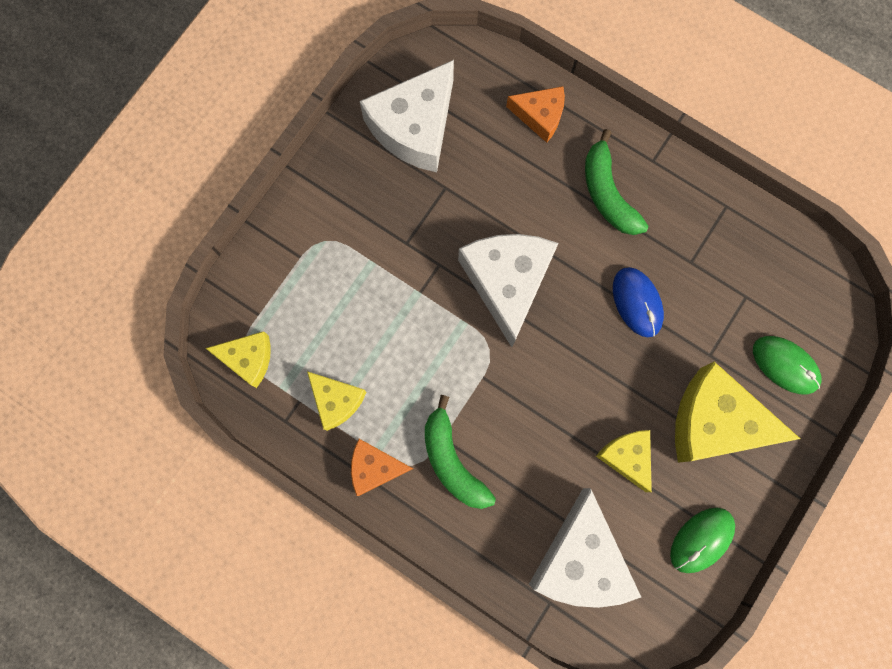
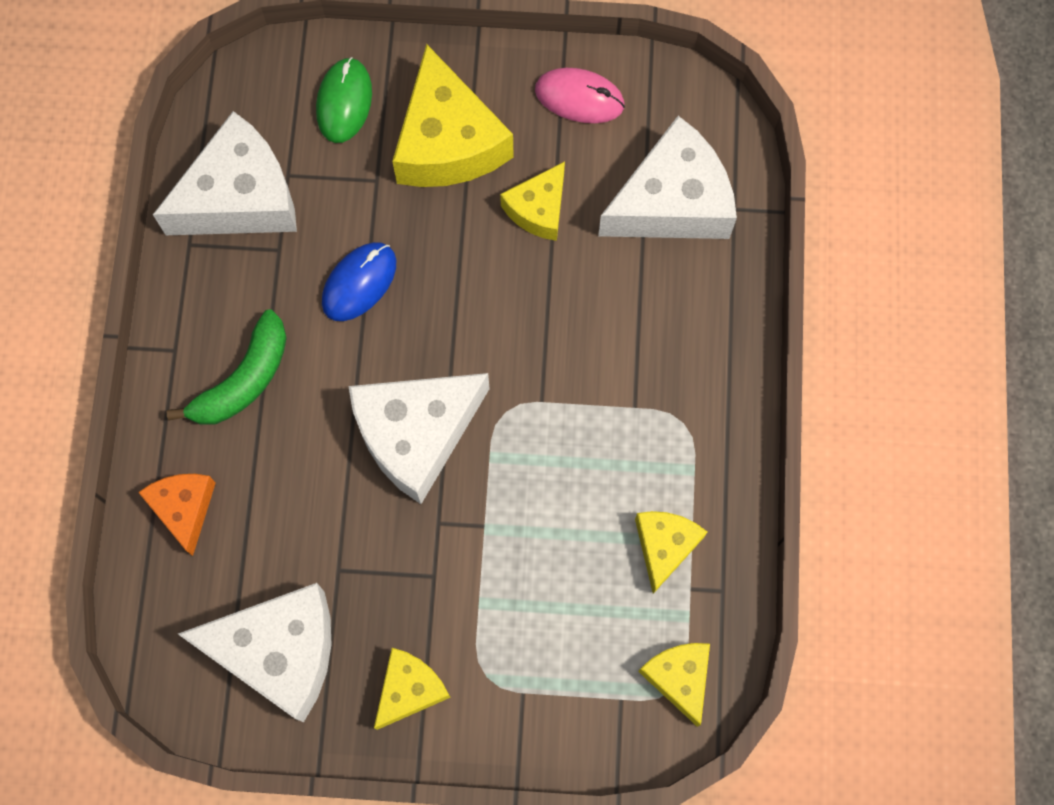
camera: 120 degrees left, 5 degrees down
(344, 191) = (410, 689): none -> yellow cheese
(375, 467) = (710, 461): orange cheese -> none
(452, 461) = (652, 383): green banana -> none
(701, 540) = (579, 97): green mouse -> pink mouse
(745, 256) = (241, 197): none -> white cheese

